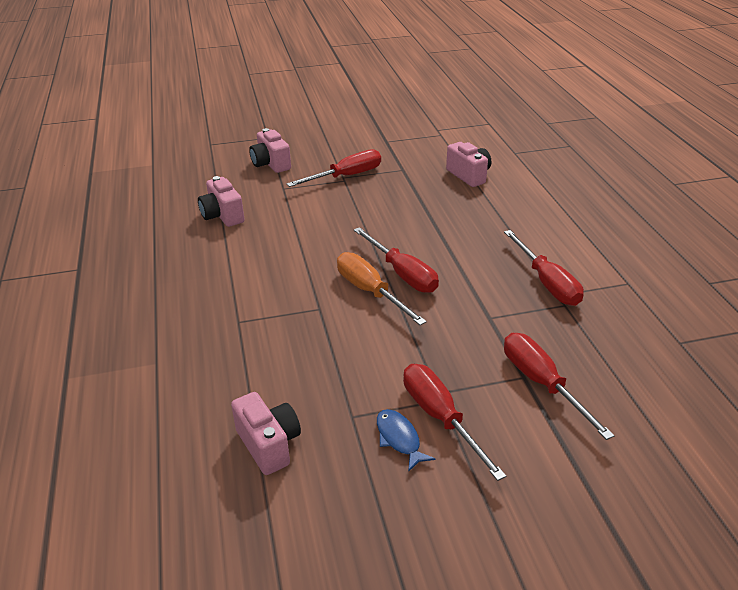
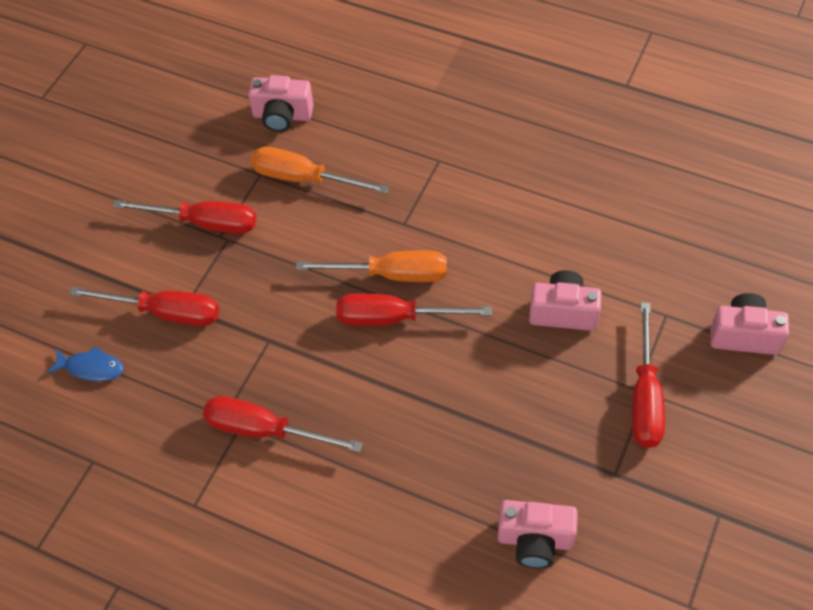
camera: 130 degrees right, 20 degrees up
(222, 216) = (642, 228): pink camera -> pink camera (563, 312)
(329, 384) = (304, 178): none -> orange screwdriver
(399, 439) = (212, 187): blue fish -> blue fish (91, 368)

